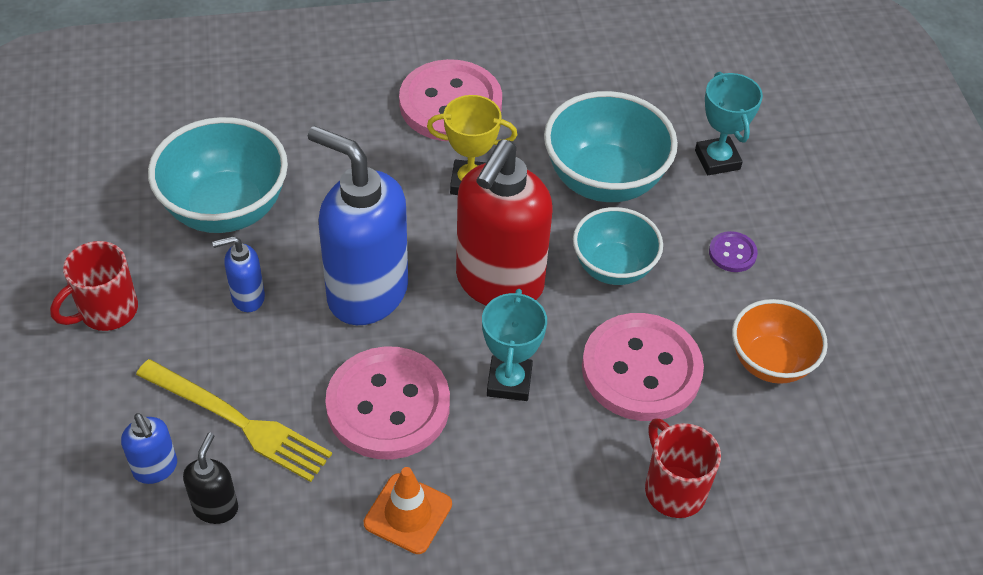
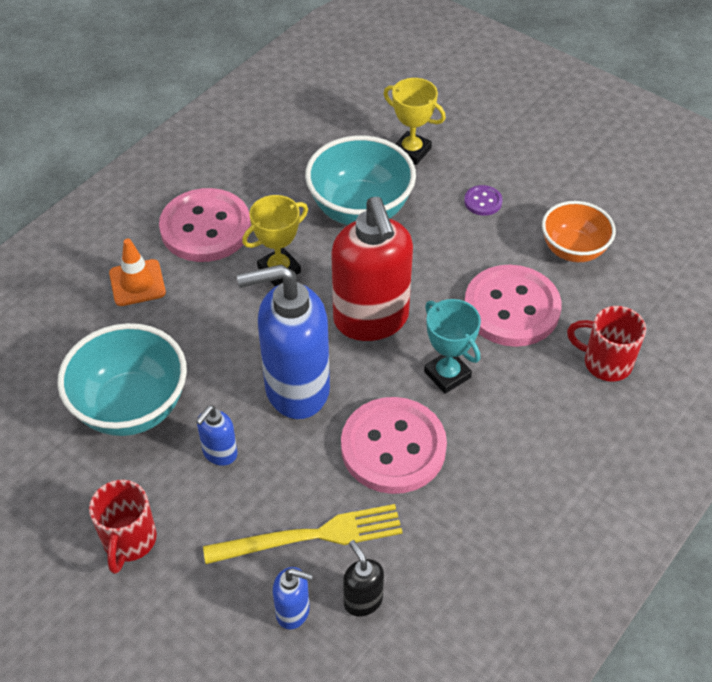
camera: 40 degrees left, 0 degrees up
(408, 514) = (482, 501): orange traffic cone -> orange traffic cone (137, 283)
(613, 267) = (427, 259): turquoise bowl -> none
(717, 160) = (411, 151): turquoise trophy -> yellow trophy

